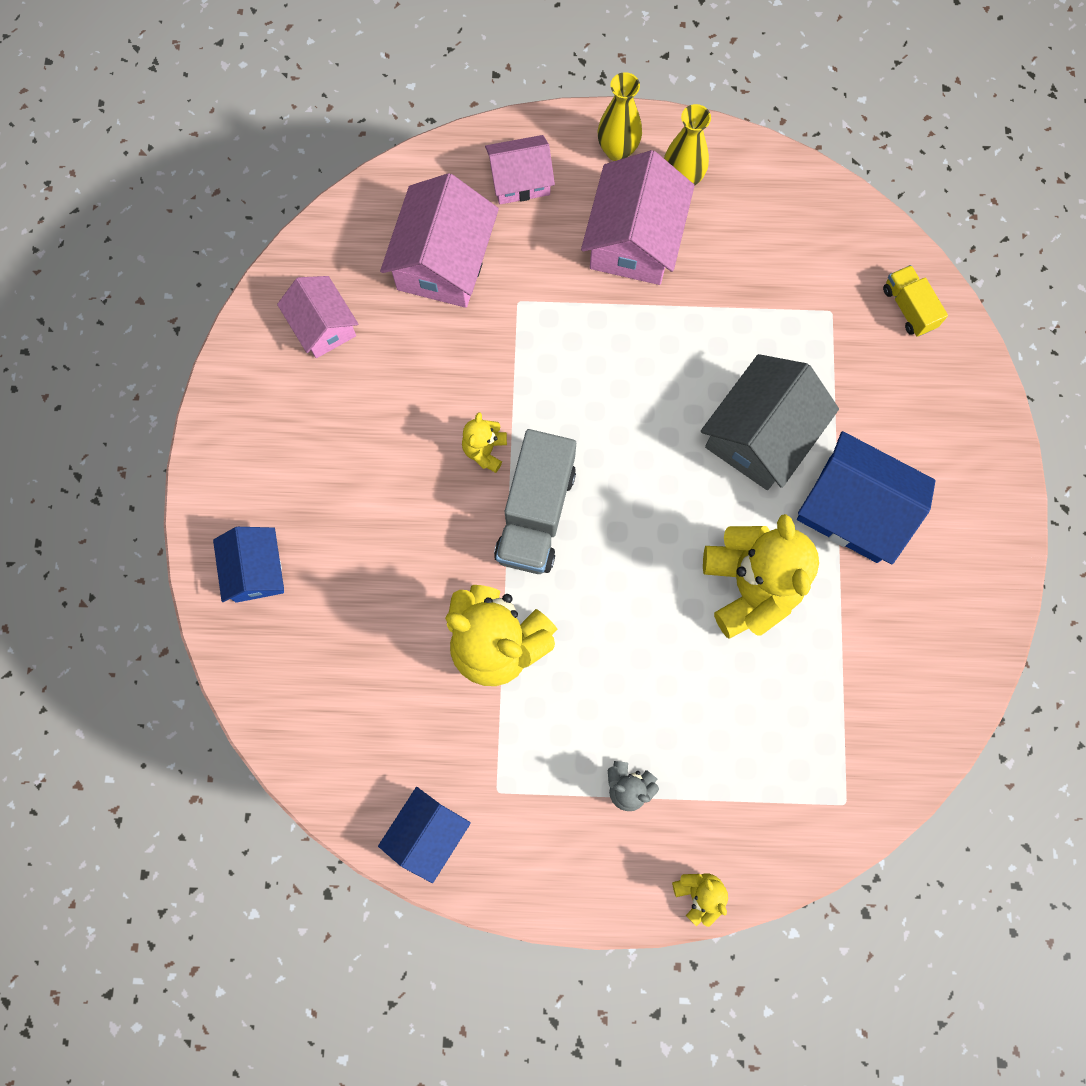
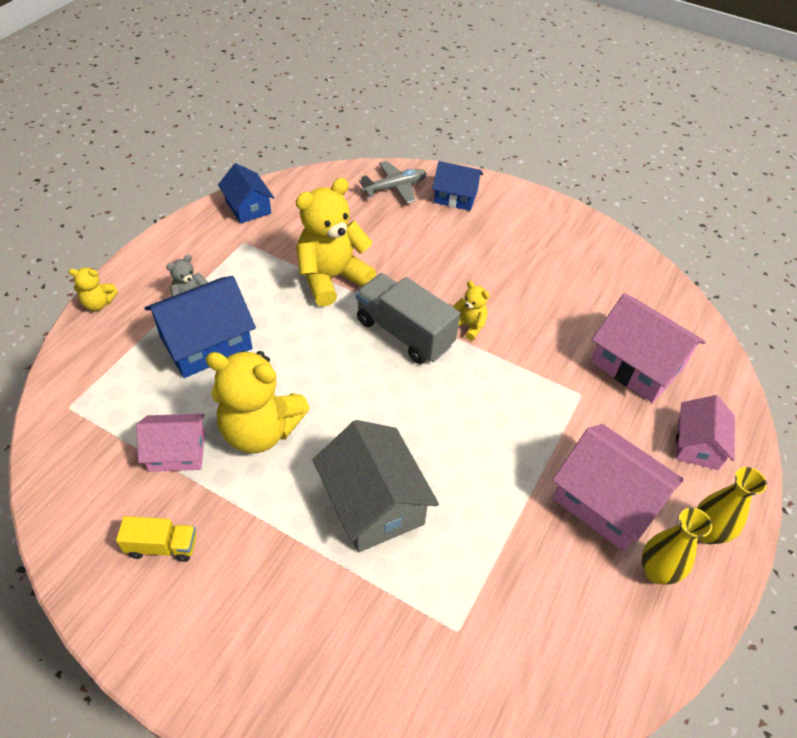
camera: 115 degrees right, 25 degrees down
(278, 659) = (395, 188): none -> grey plane
(323, 326) = (611, 282): pink house -> pink house (177, 452)
(853, 509) = (265, 538): blue house -> blue house (206, 342)
(908, 308) = (423, 713): yellow truck -> yellow truck (162, 546)

